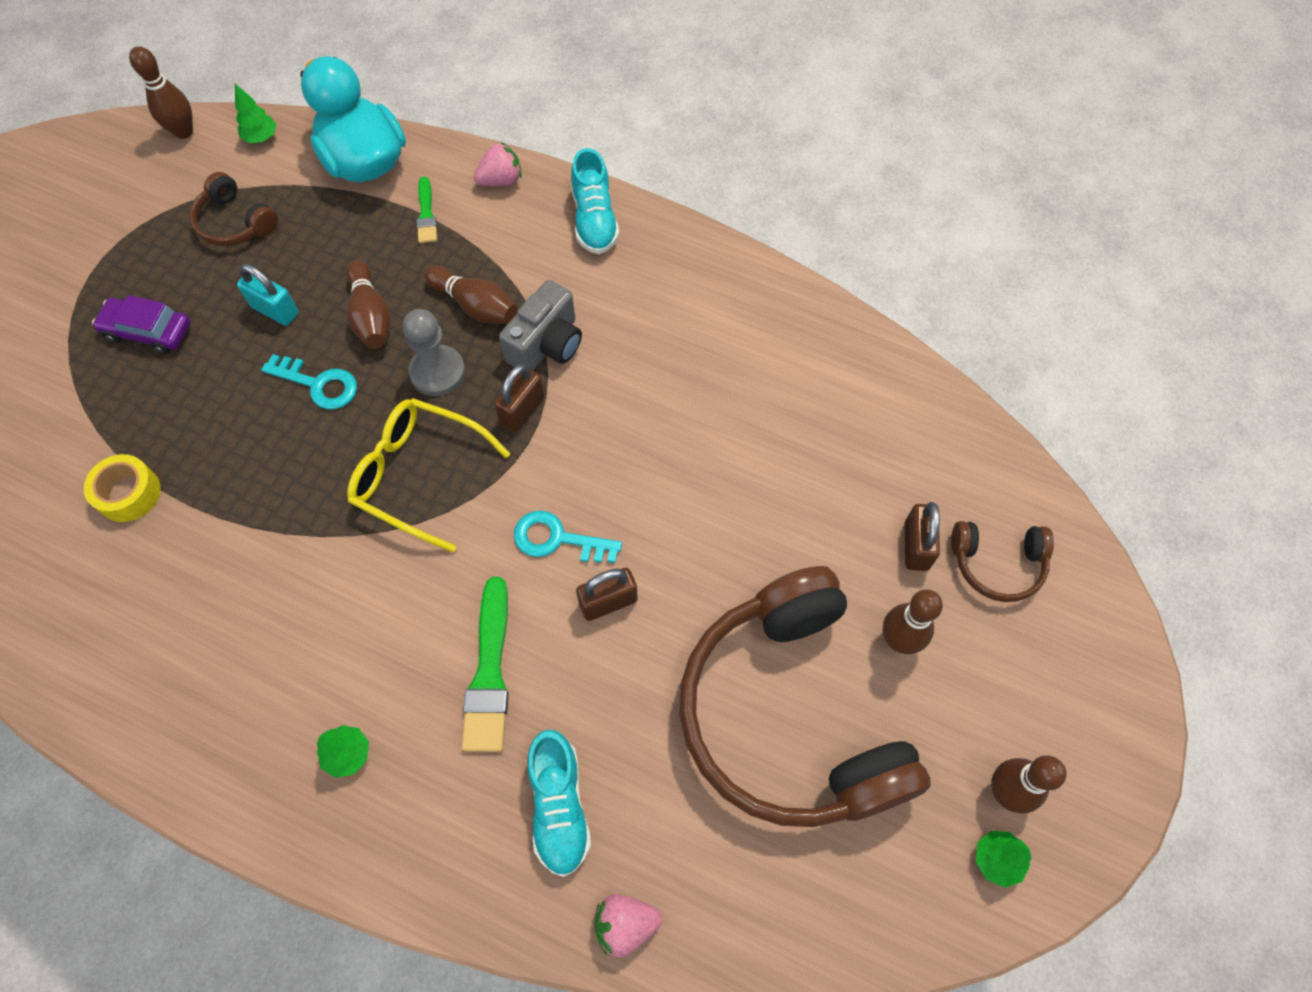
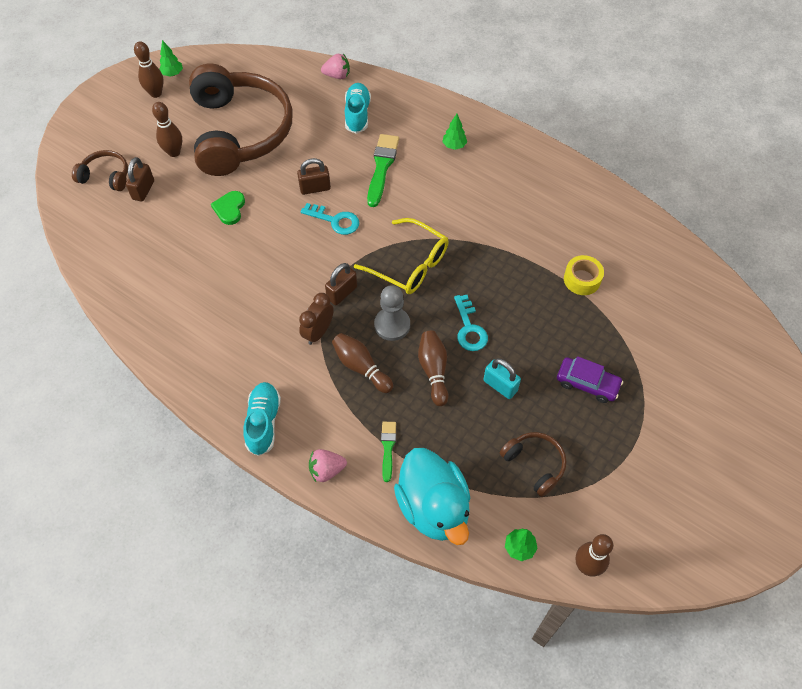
camera: 170 degrees left, 5 degrees down
(318, 384) = (469, 328): turquoise key -> turquoise key turned 135 degrees counterclockwise
(547, 345) = (318, 332): grey camera -> brown clock
(749, 533) = (229, 209): none -> green heart

